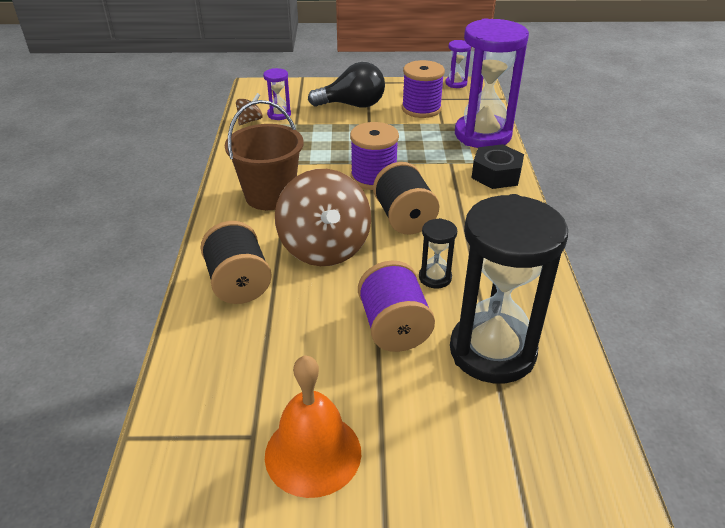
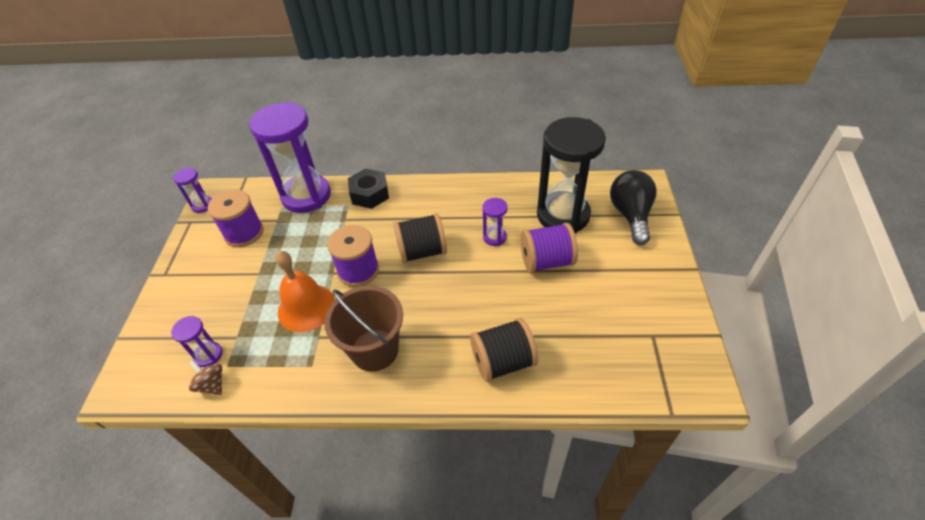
camera: 85 degrees left, 10 degrees up
(313, 453) = (658, 302): orange bell -> orange bell (306, 307)
(324, 248) = (458, 303): brown spinning top -> none
(352, 105) = (214, 287): black light bulb -> black light bulb (630, 215)
(435, 277) = (494, 237): black hourglass -> purple hourglass

